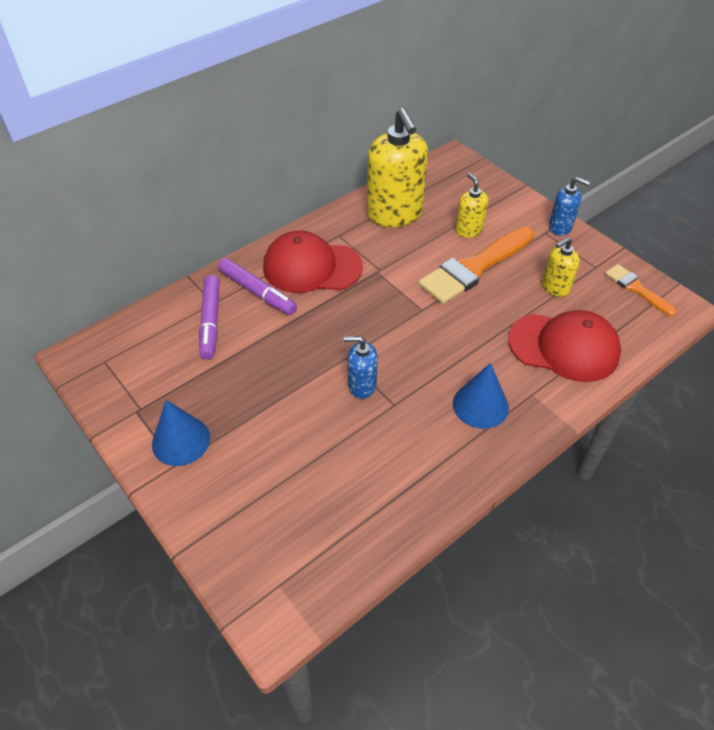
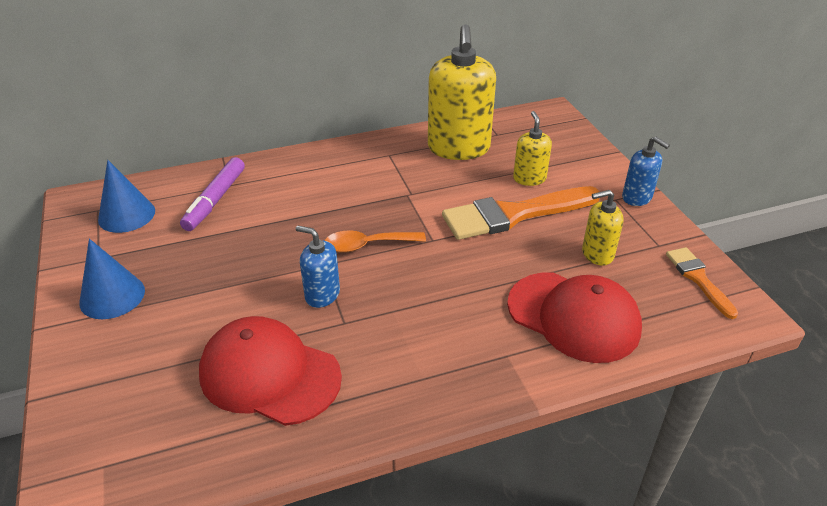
camera: 20 degrees right, 10 degrees down
(257, 292) = (276, 185): purple marker -> none
(311, 267) = (343, 176): red cap -> red cap (269, 374)
(372, 329) = (367, 245): none -> orange spoon
(480, 405) = (439, 350): blue cone -> blue cone (126, 215)

